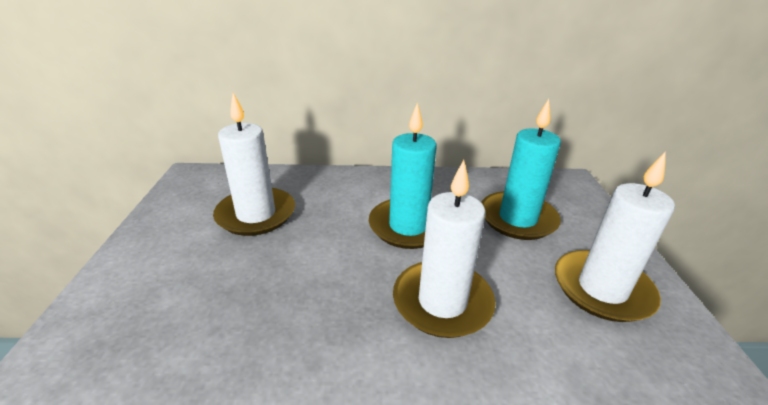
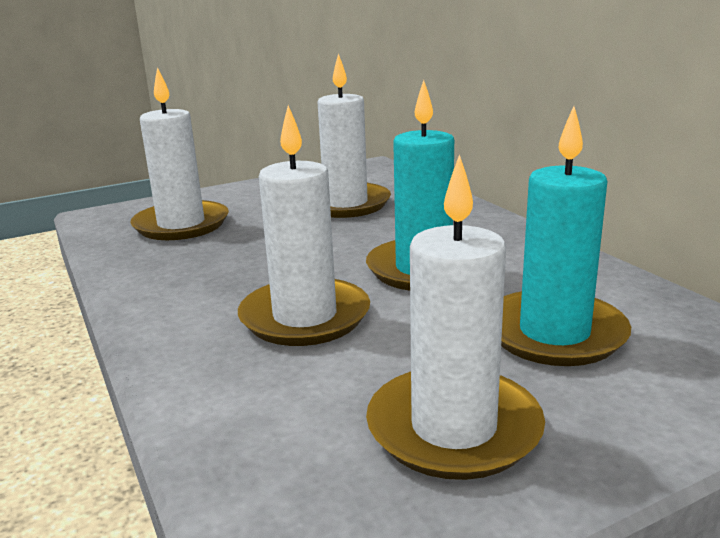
camera: 65 degrees right, 10 degrees down
(168, 324) = (181, 225): none -> white candle

